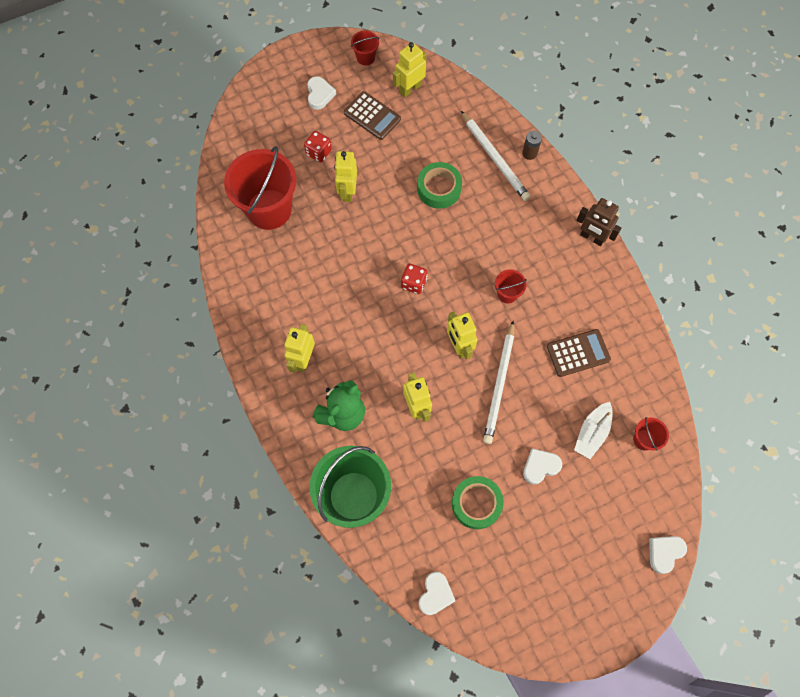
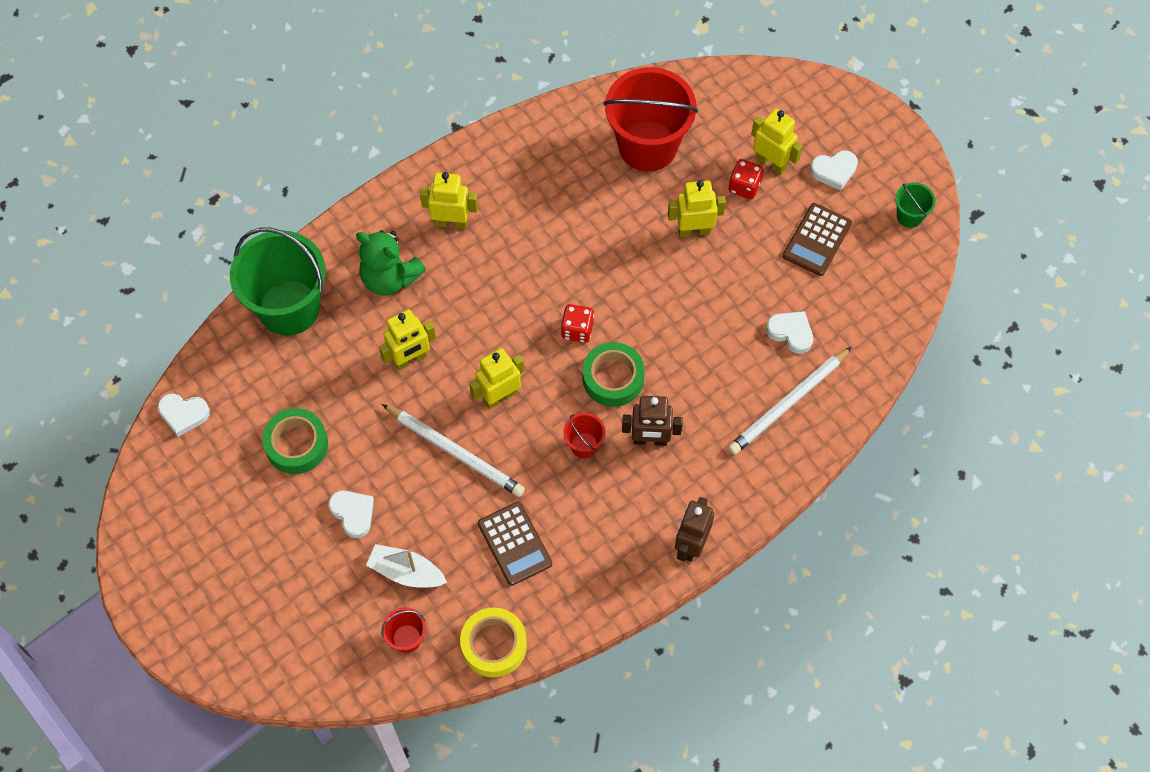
camera: 80 degrees right, 5 degrees down
(365, 57) = (909, 216): red bucket -> green bucket
(410, 89) = (873, 279): yellow robot -> yellow robot (771, 163)
(439, 188) = (723, 339): green tape -> green tape (613, 378)
(499, 384) = (455, 452): white pencil -> white pencil turned 150 degrees counterclockwise
(509, 249) = (650, 440): none -> brown robot
(529, 153) = (807, 447): brown battery -> none
(654, 379) = (494, 645): none -> yellow tape
(664, 553) = (260, 676): white heart -> white heart (791, 333)

